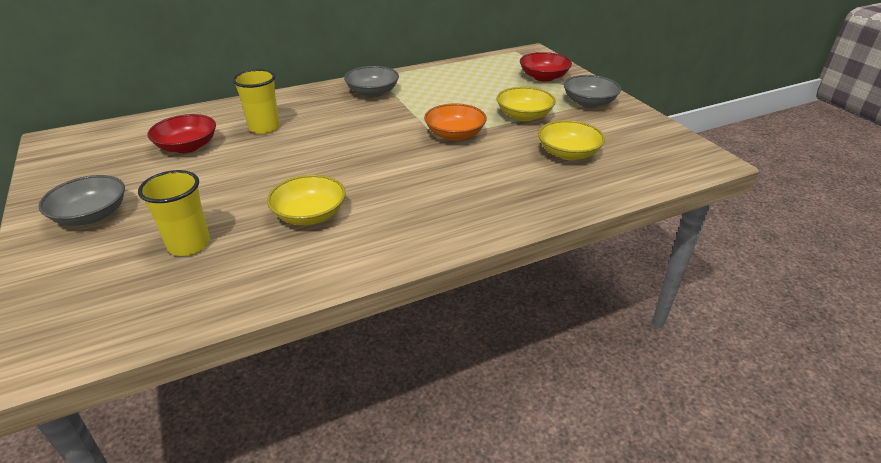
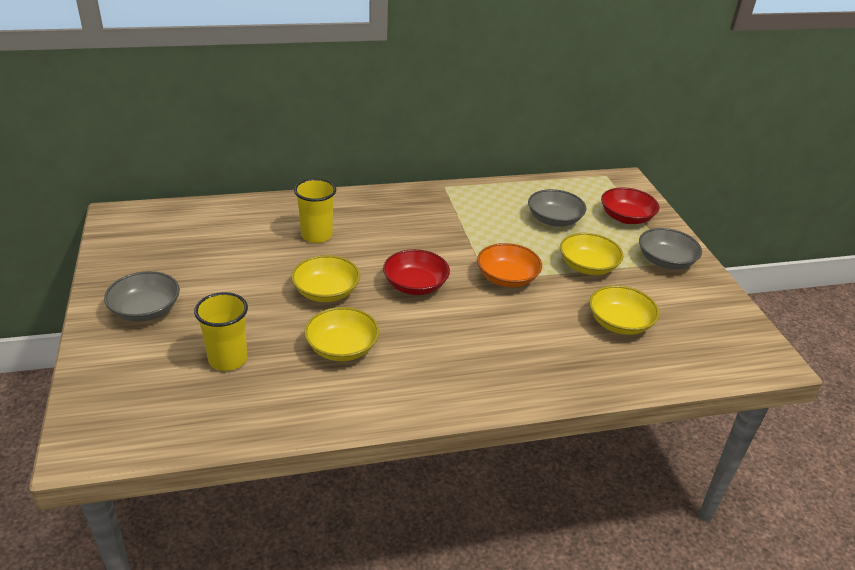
camera: 10 degrees right, 0 degrees up
(187, 146) = (240, 246): red bowl -> red bowl (415, 285)
(283, 171) = (326, 292): none -> yellow bowl
(372, 92) = (435, 208): grey bowl -> grey bowl (554, 220)

